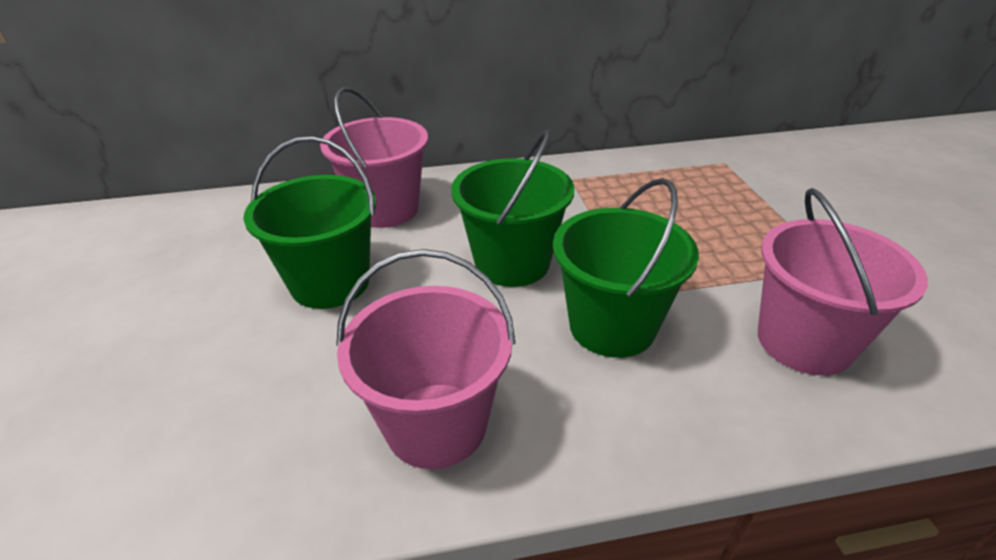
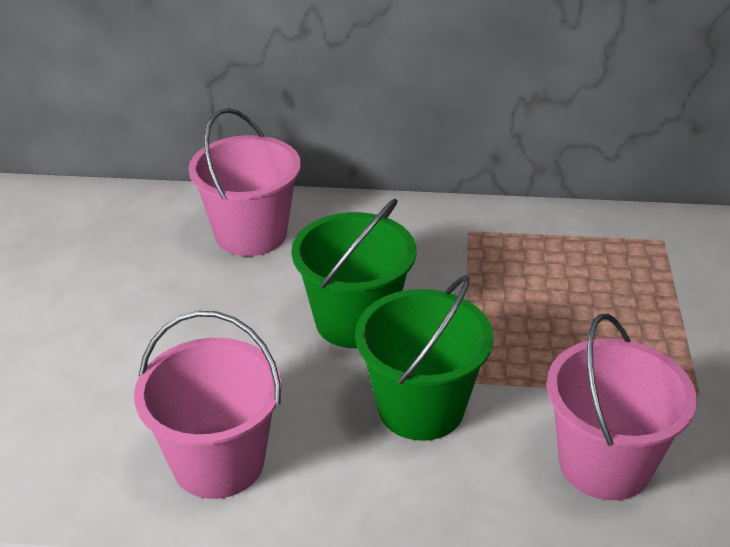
camera: 15 degrees right, 0 degrees up
(330, 283) = (170, 308): green bucket -> none

